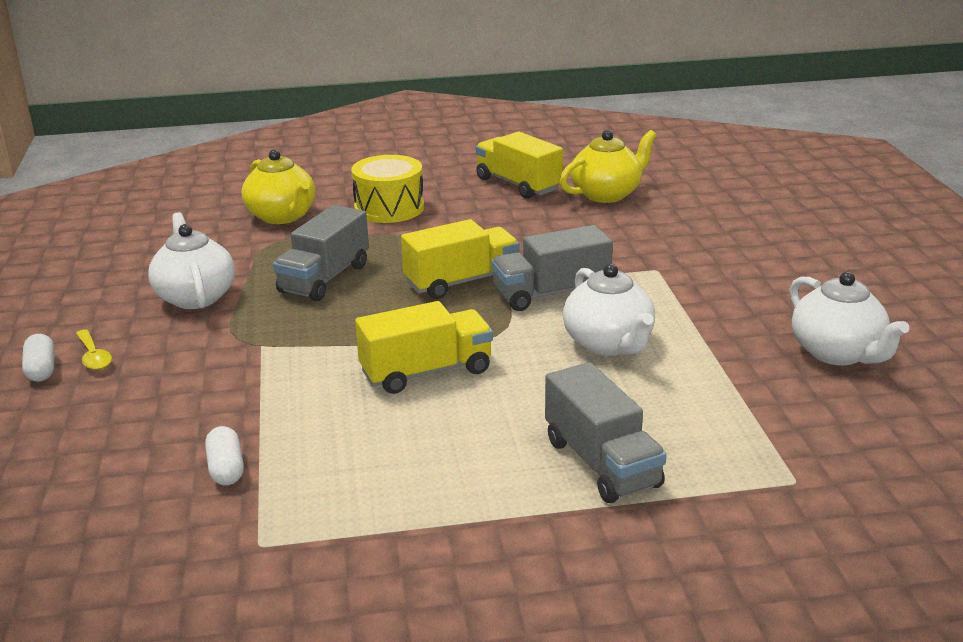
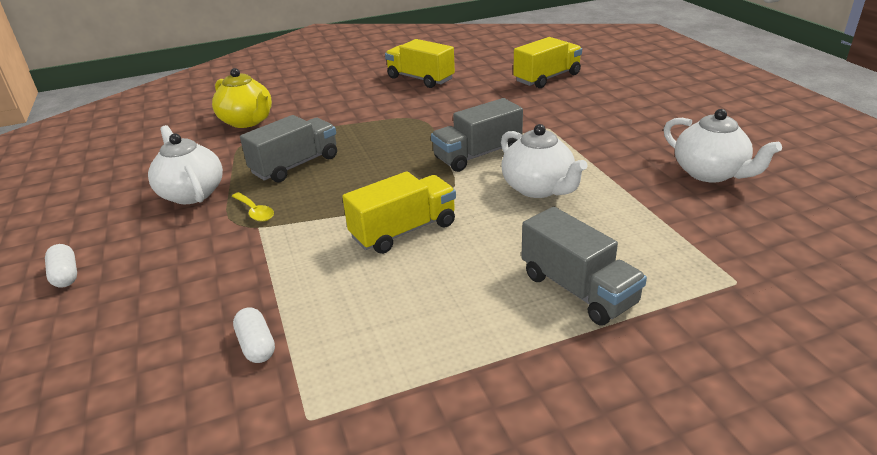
camera: 10 degrees left, 5 degrees up
(93, 356) = (112, 257): yellow spoon -> yellow spoon (255, 212)
(324, 278) = (295, 165): grey truck -> grey truck turned 150 degrees counterclockwise
(389, 208) = (329, 106): yellow drum -> none
(461, 282) = (405, 154): yellow truck -> yellow truck (547, 78)
(607, 194) = (487, 78): yellow teapot -> none

